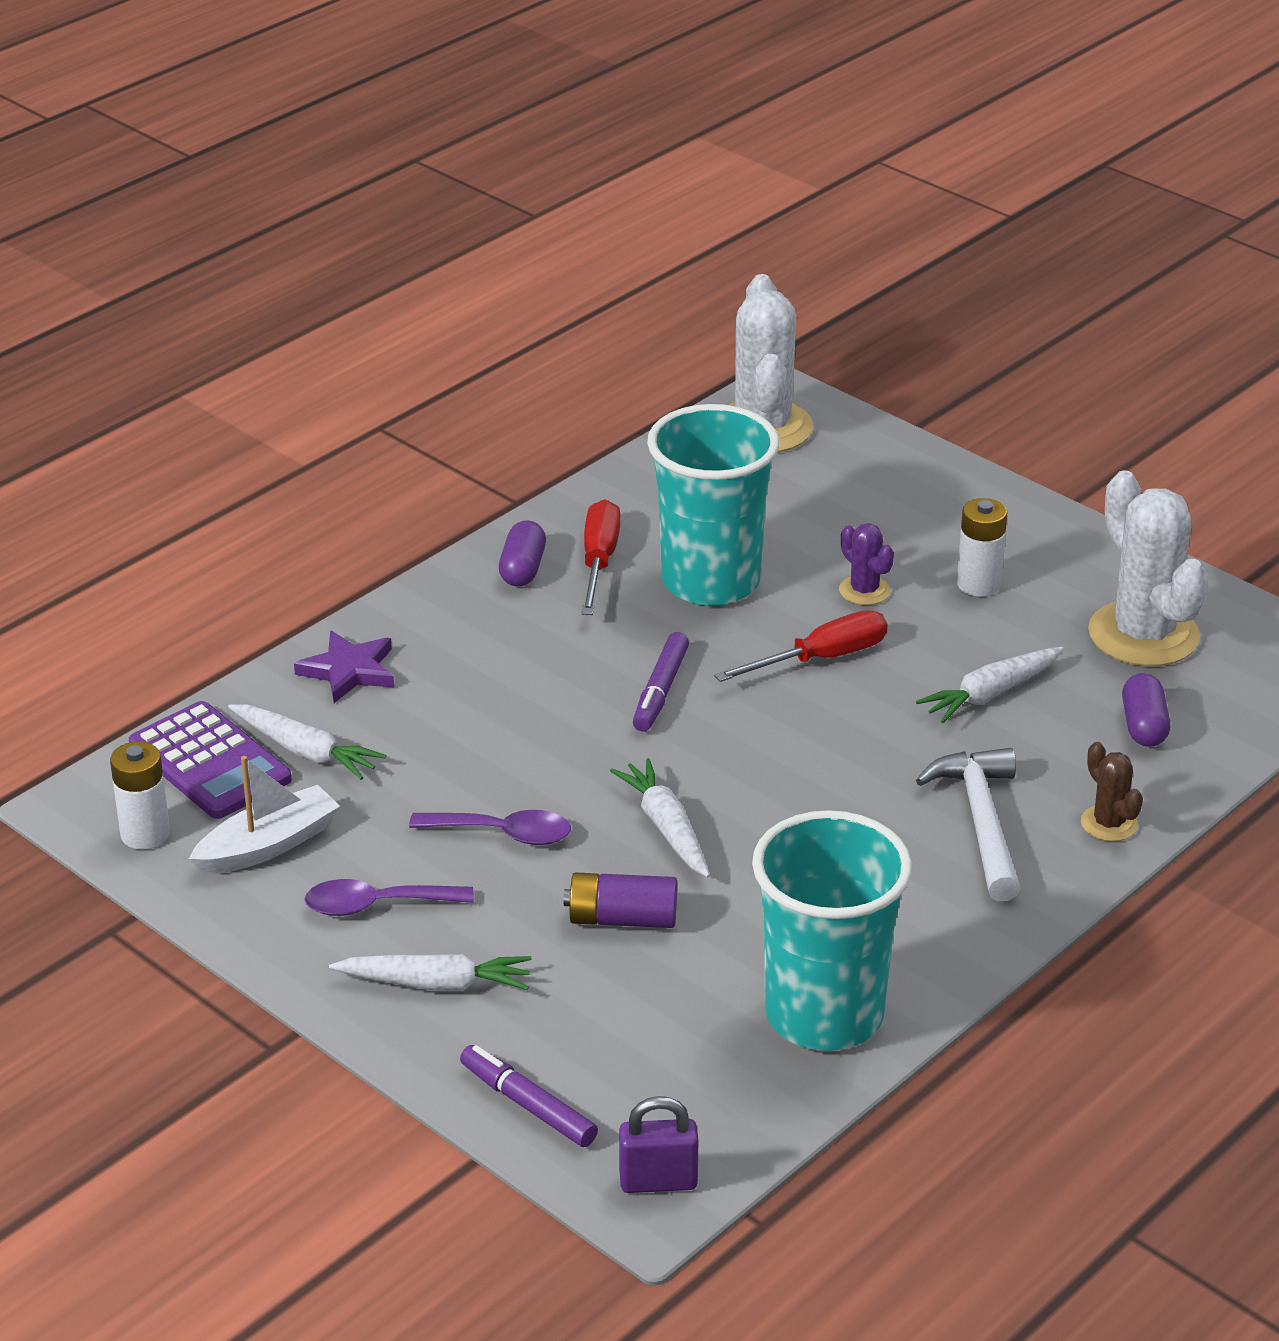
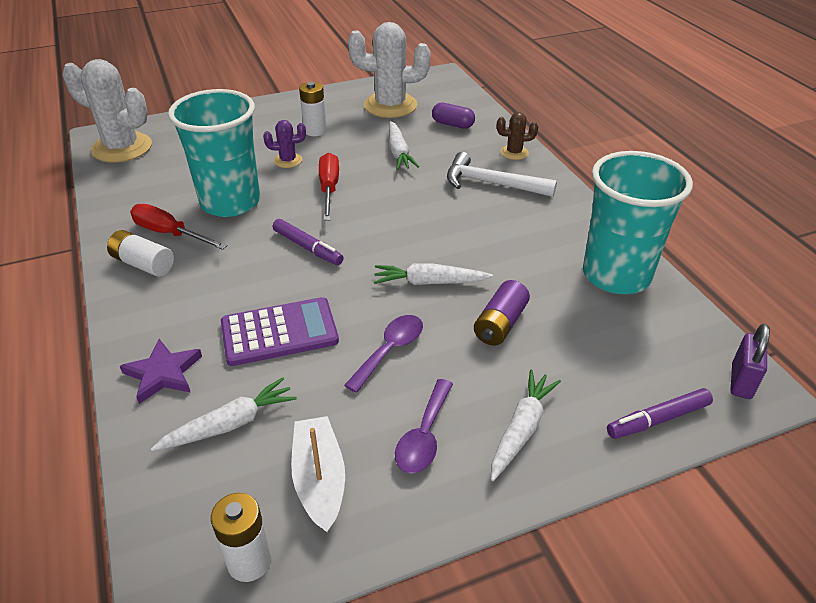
camera: 65 degrees left, 5 degrees up
(210, 762) = (195, 487): purple calculator -> purple calculator (279, 332)
(522, 569) = (143, 264): purple capsule -> white battery

